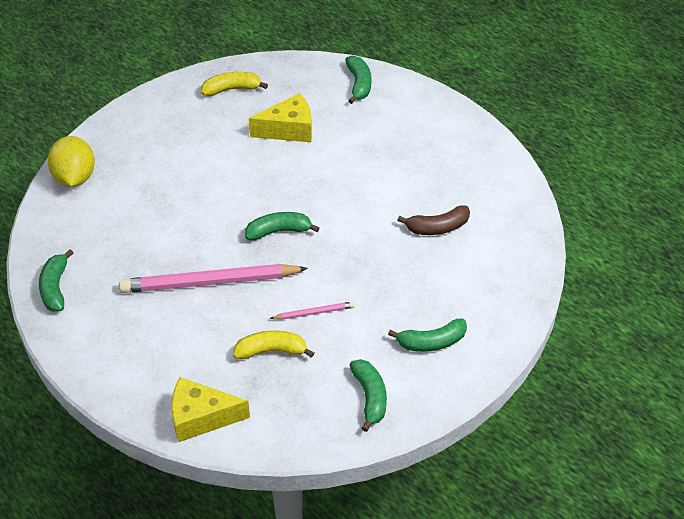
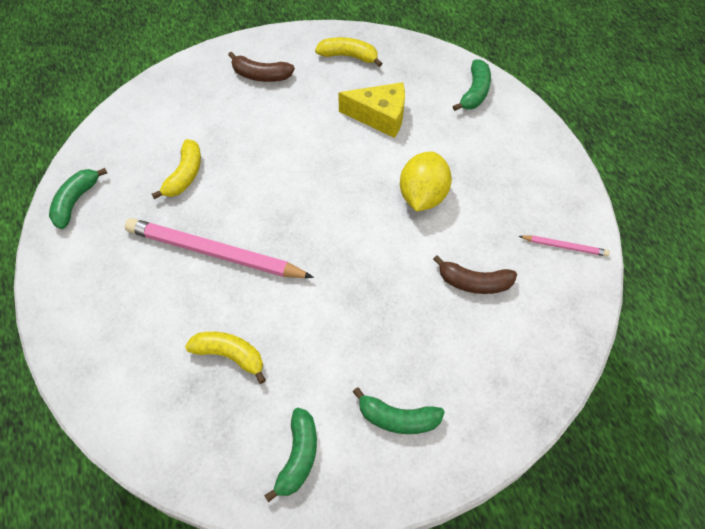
camera: 25 degrees right, 10 degrees up
(75, 177) = (158, 95): yellow lemon -> yellow lemon (423, 195)
(143, 233) = (184, 175): none -> yellow banana
(161, 130) = (261, 75): none -> brown banana
(201, 418) = (121, 402): yellow cheese -> none
(279, 231) = (311, 223): green banana -> none
(314, 312) = (295, 329): pink pencil -> pink pencil (564, 246)

